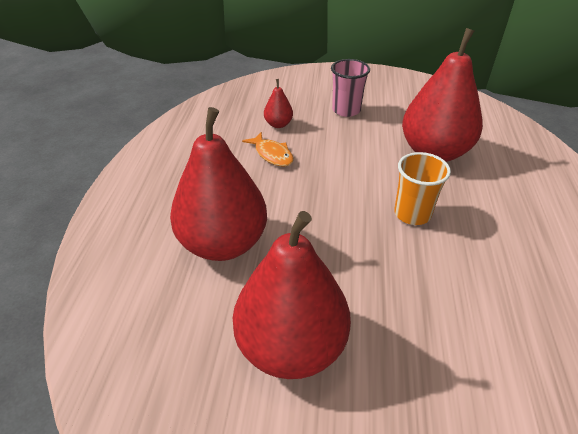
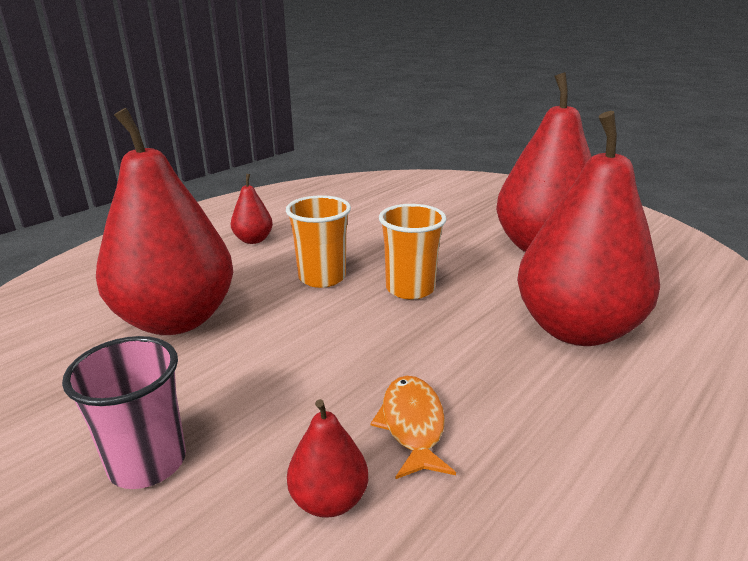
camera: 145 degrees left, 15 degrees down
(349, 231) = (410, 289): none -> orange cup
(513, 227) = (253, 240): none -> red pear

